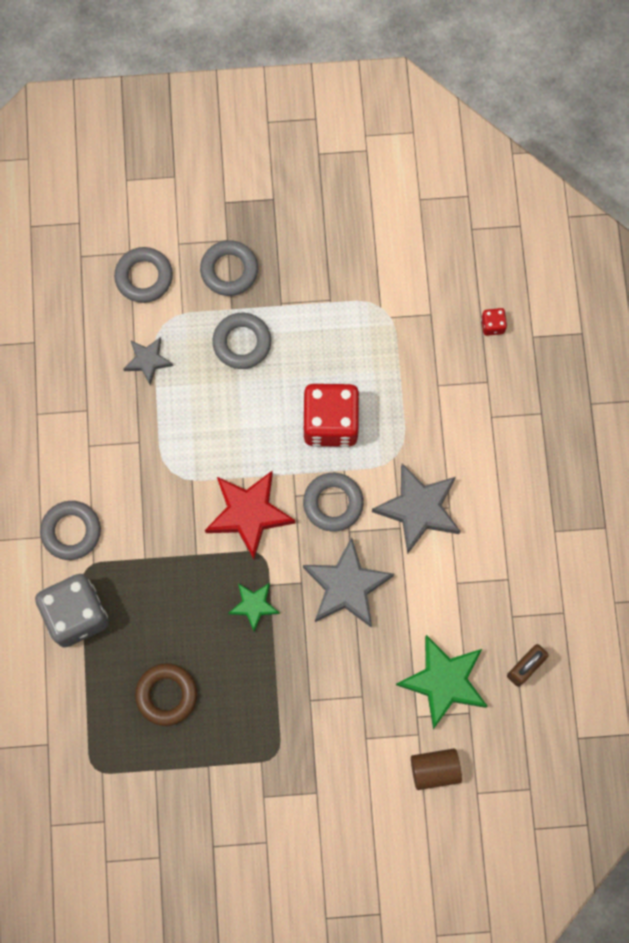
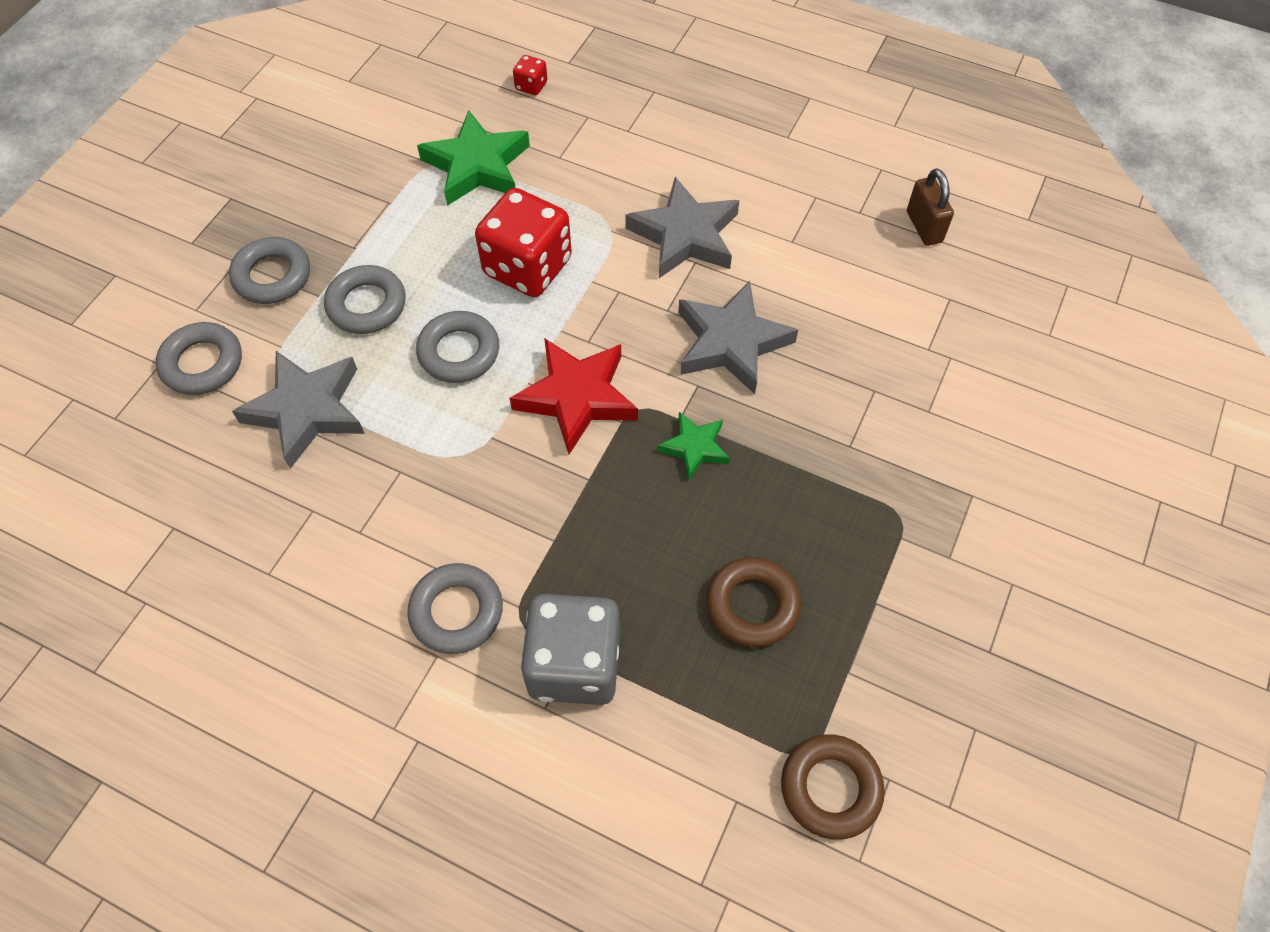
camera: 60 degrees left, 15 degrees down
(81, 791) = (830, 788): none -> brown ring
(148, 361) = (307, 410): grey star -> grey star, size x1.78
(333, 503) = (623, 309): grey ring -> grey ring (459, 352)
(434, 770) = (1002, 361): brown cylinder -> none
(444, 681) = (900, 304): green star -> green star (477, 166)

